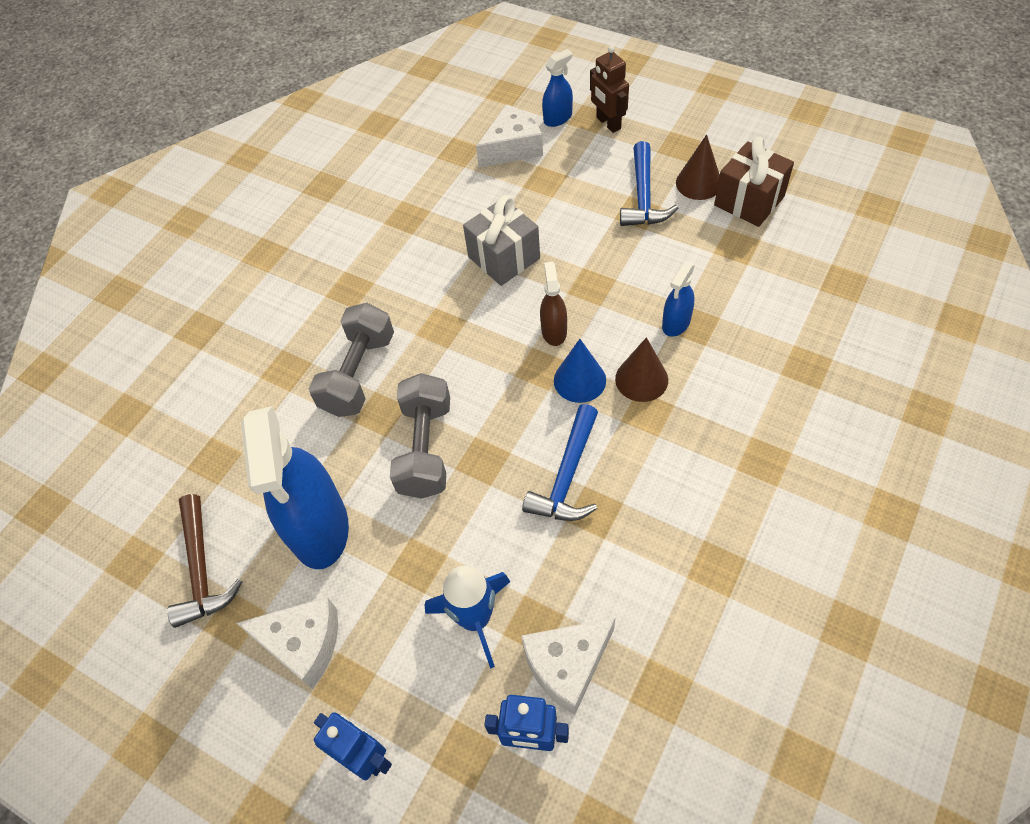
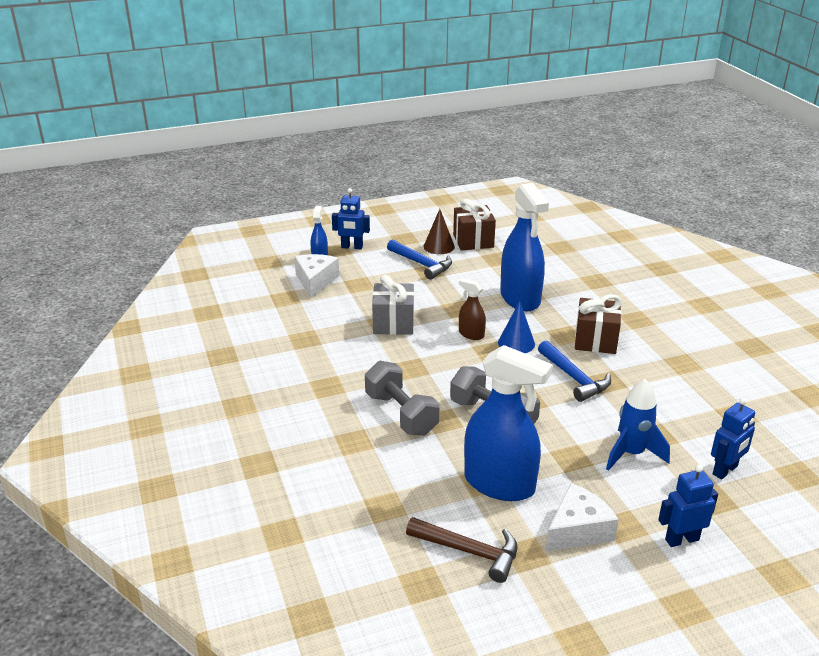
camera: 55 degrees left, 25 degrees down
(567, 665) = (693, 437): white cheese -> none
(608, 123) = (352, 247): brown robot -> blue robot
(641, 379) = (542, 325): brown cone -> none
(667, 448) = (595, 340): none -> brown gift
(676, 323) = (520, 298): blue spray bottle -> blue spray bottle, size x2.12

